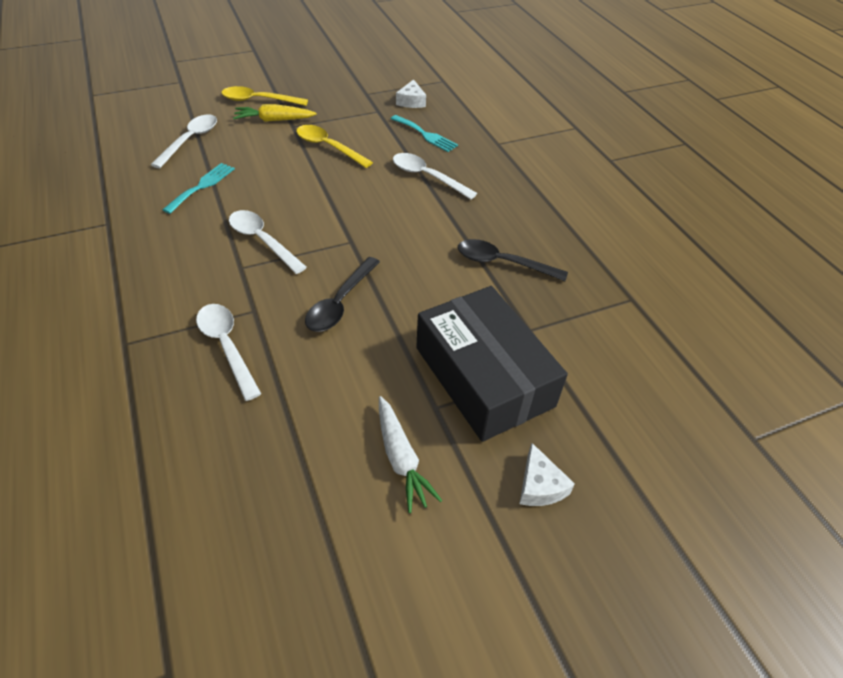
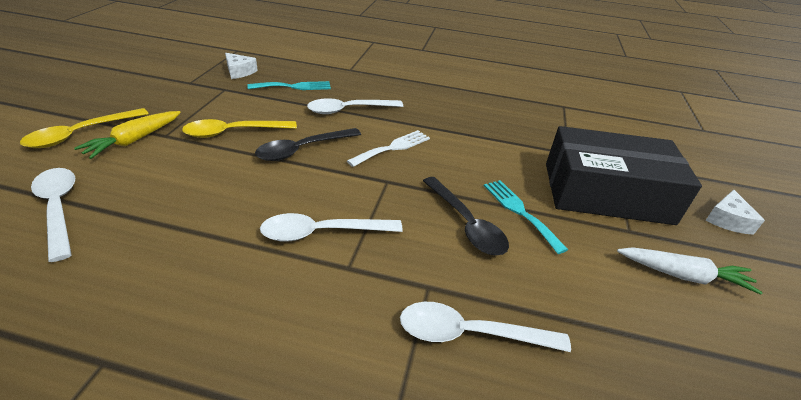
camera: 55 degrees left, 10 degrees down
(202, 186) = (164, 236): turquoise fork -> turquoise fork (520, 211)
(400, 224) = (393, 148): none -> white fork
(502, 263) = (487, 129): black spoon -> black spoon (303, 149)
(539, 486) = (727, 220): white cheese -> white cheese turned 90 degrees clockwise

